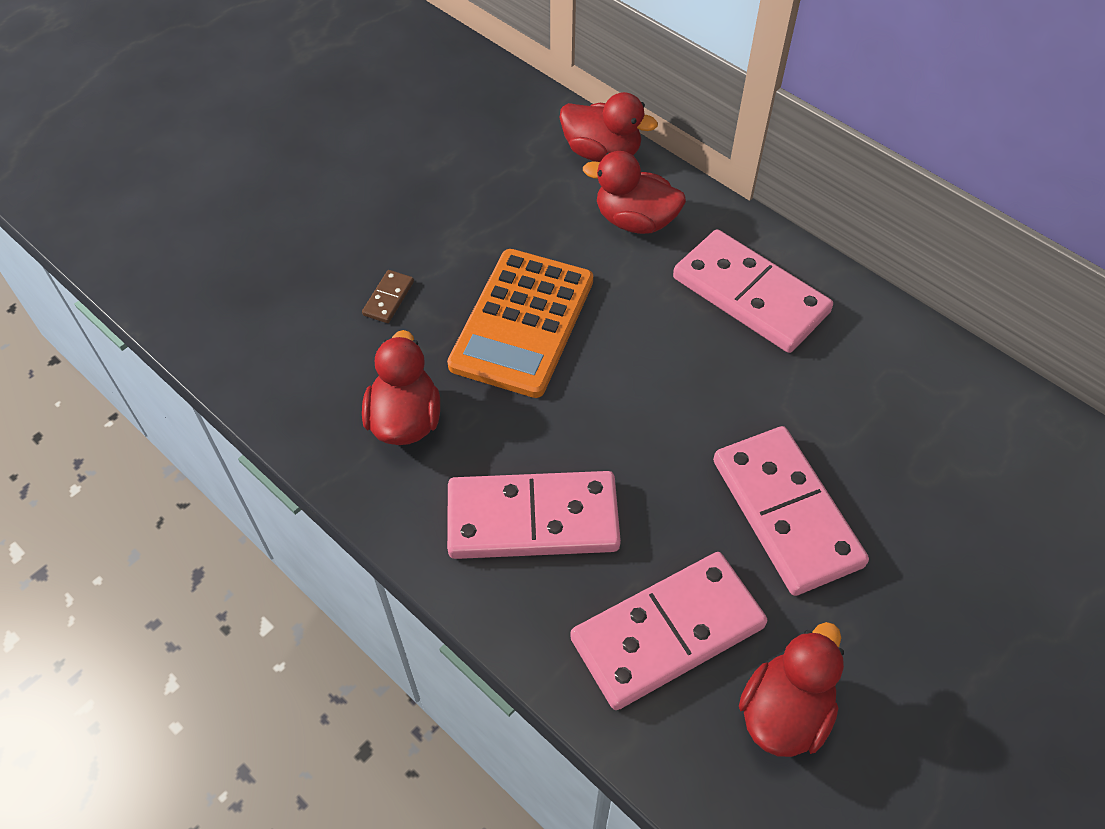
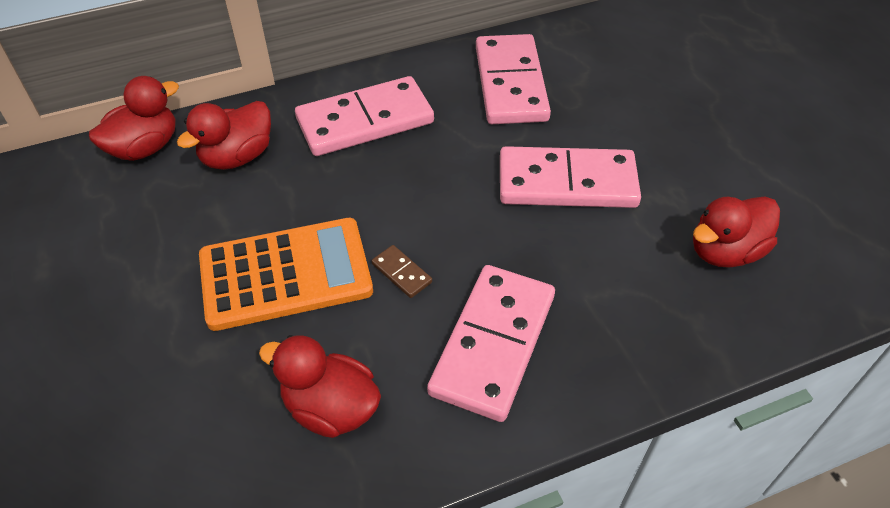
camera: 65 degrees left, 5 degrees down
(388, 298) = (175, 371): brown domino -> brown domino (401, 273)
(522, 323) = (285, 274): orange calculator -> orange calculator turned 60 degrees counterclockwise
(667, 632) = (636, 293): pink domino -> pink domino (510, 83)
(784, 712) = (725, 251): red duck -> red duck turned 90 degrees counterclockwise

